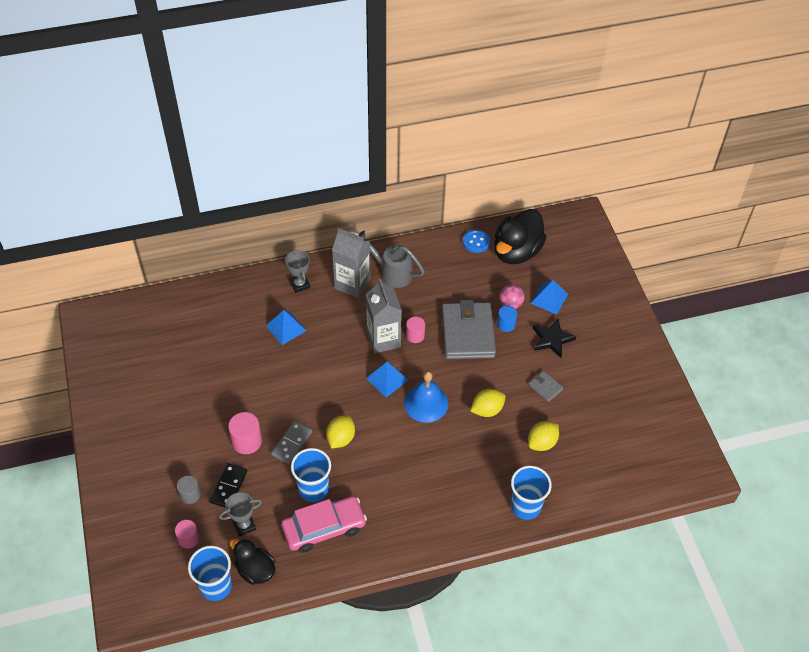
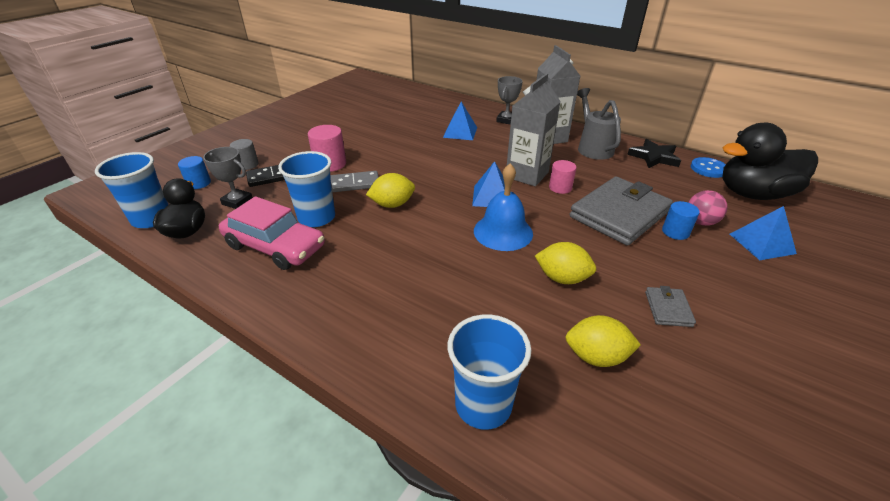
camera: 50 degrees right, 15 degrees down
(188, 539) = (199, 183): pink cylinder -> blue cylinder
(552, 339) = (728, 275): black star -> black star (654, 157)

